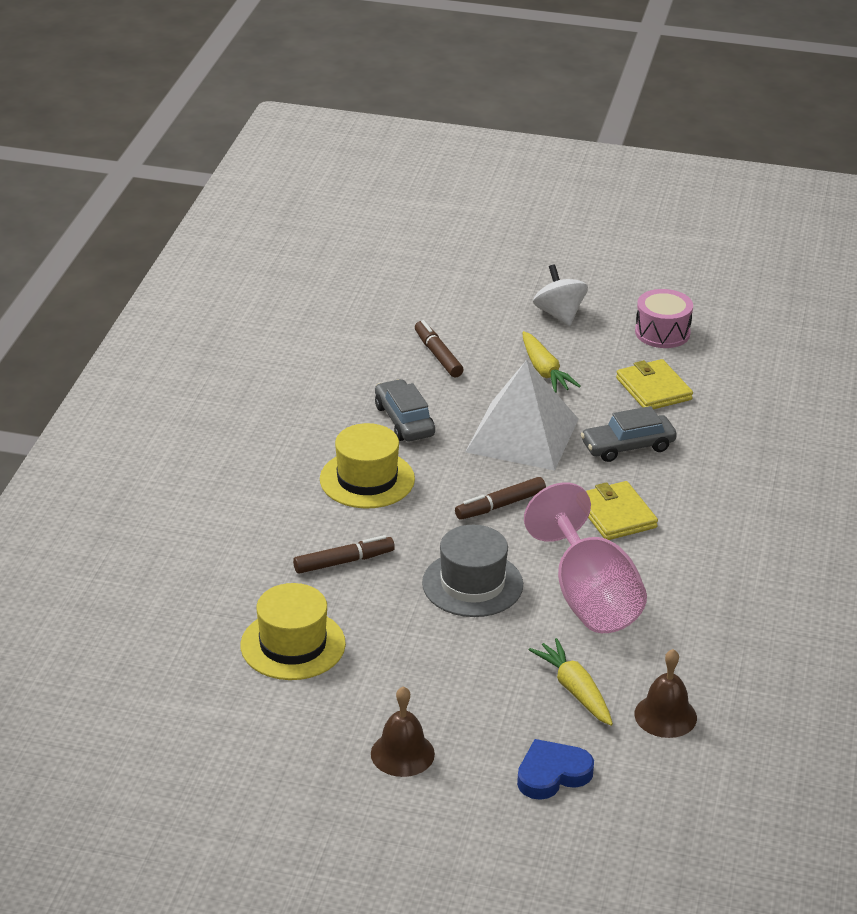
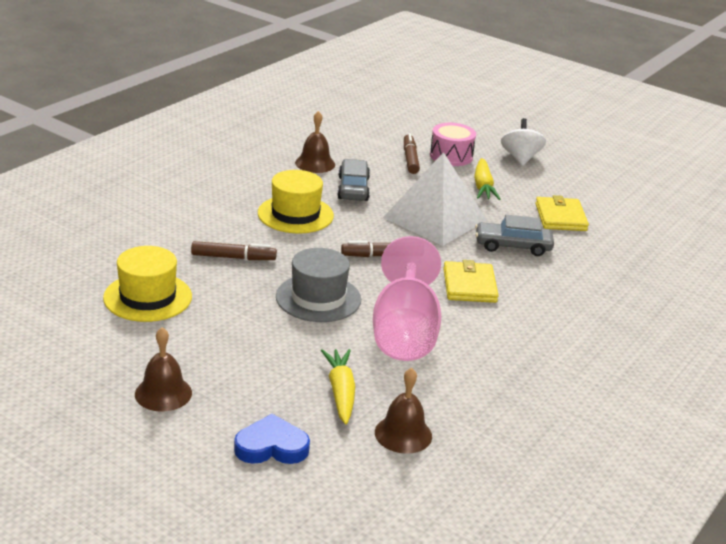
camera: 20 degrees right, 5 degrees down
(335, 397) = (315, 163): none -> brown bell
(662, 332) = (593, 187): pink drum -> pink drum (451, 156)

